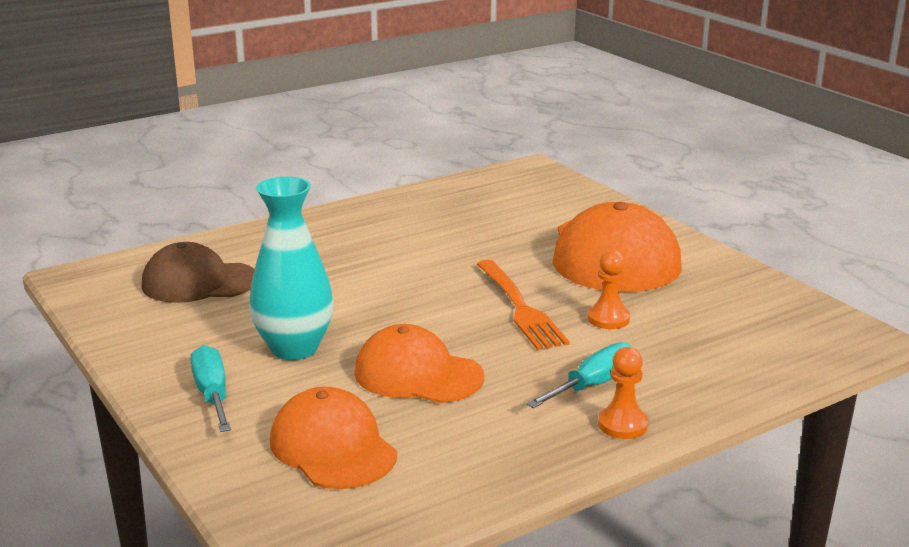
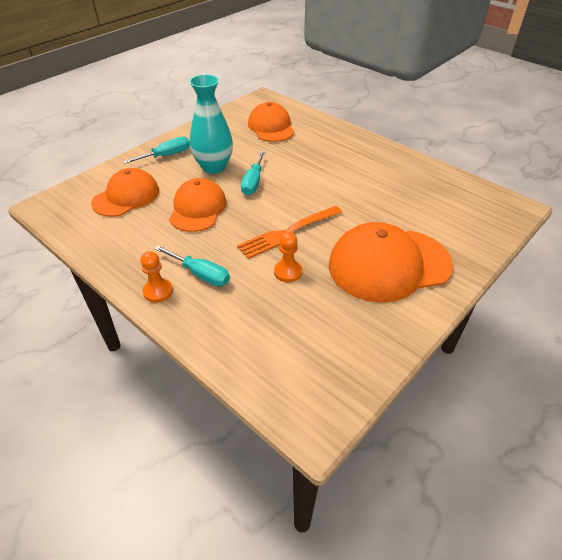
camera: 75 degrees right, 20 degrees up
(199, 282) = (271, 127): brown cap -> orange cap
(369, 318) = (253, 182): none -> turquoise screwdriver

